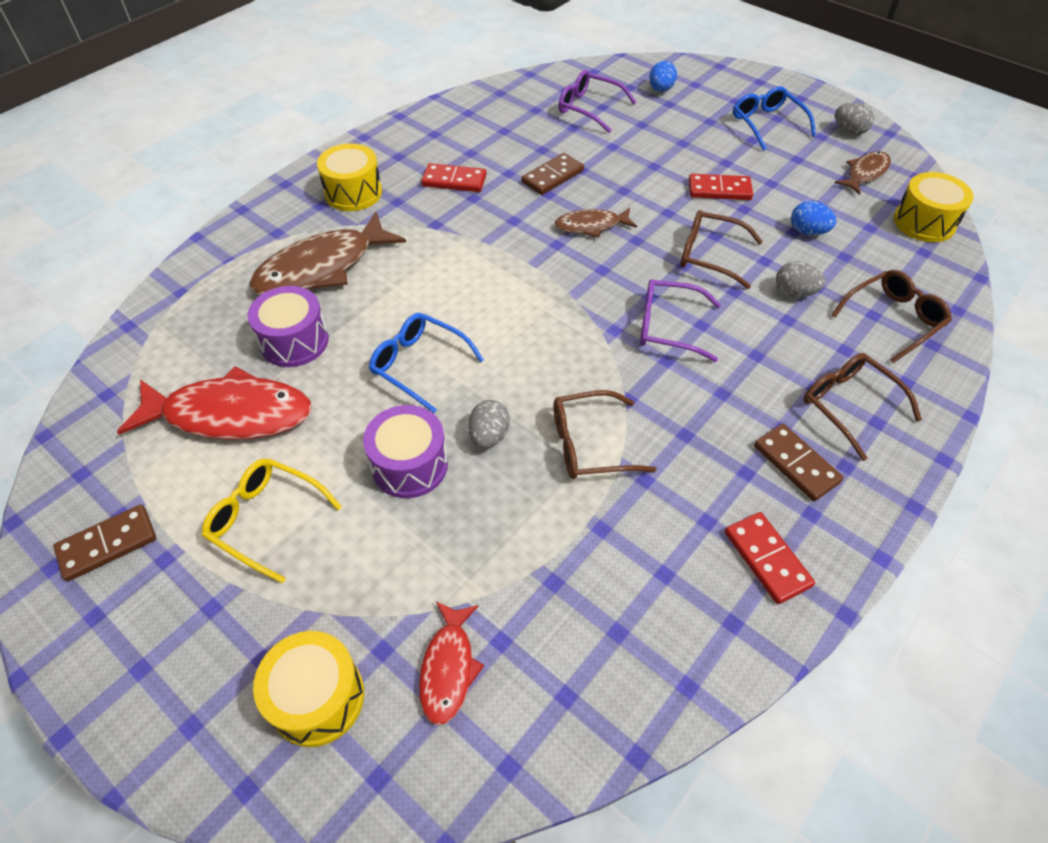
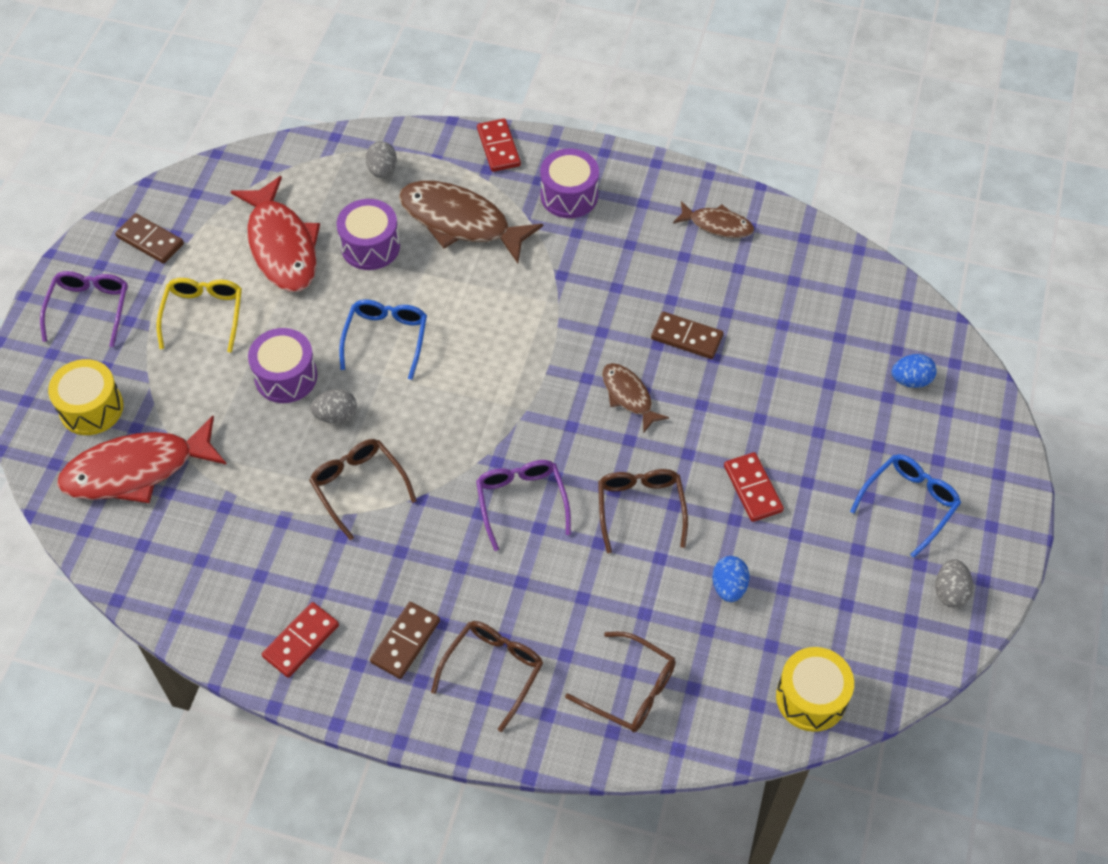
camera: 65 degrees right, 5 degrees up
(353, 193) = (569, 195): yellow drum -> purple drum
(448, 668) = (137, 470): red fish -> red fish, size x1.85
(454, 180) = (632, 262): red domino -> red domino (498, 147)
(589, 108) = (827, 326): purple glasses -> purple glasses (89, 308)
(794, 292) = (624, 594): grey egg -> grey egg (382, 170)
(865, 173) = (871, 623): brown fish -> brown fish (717, 225)

